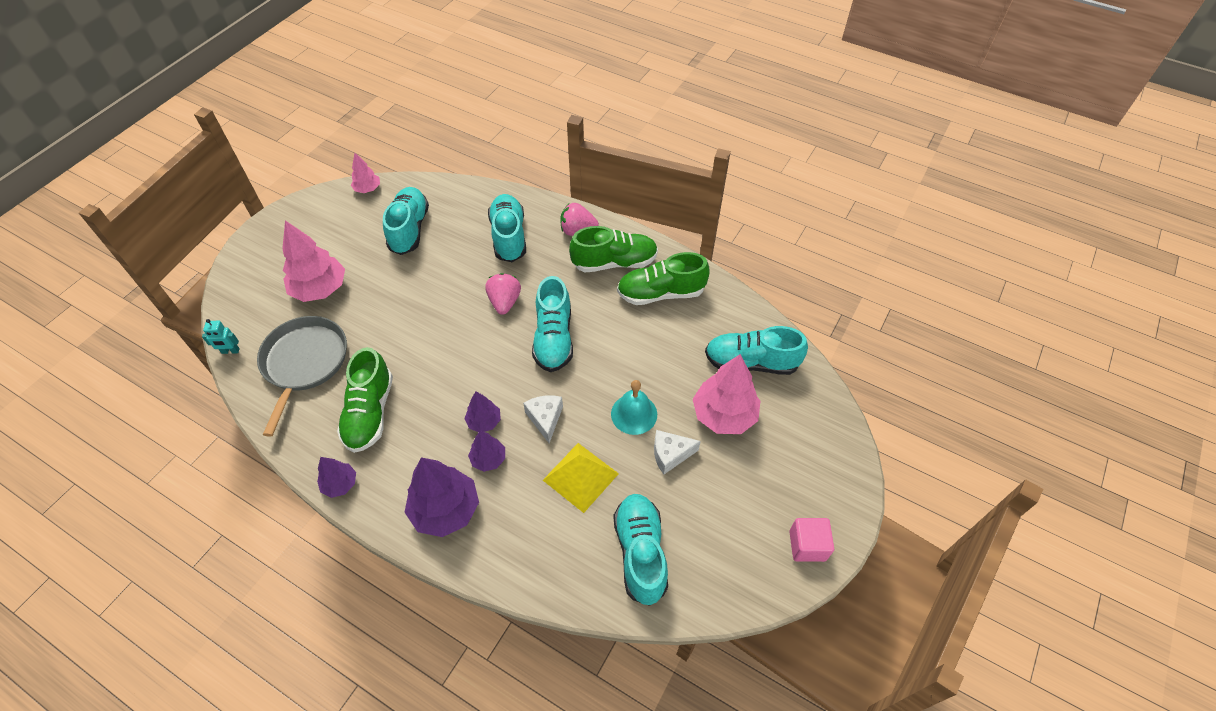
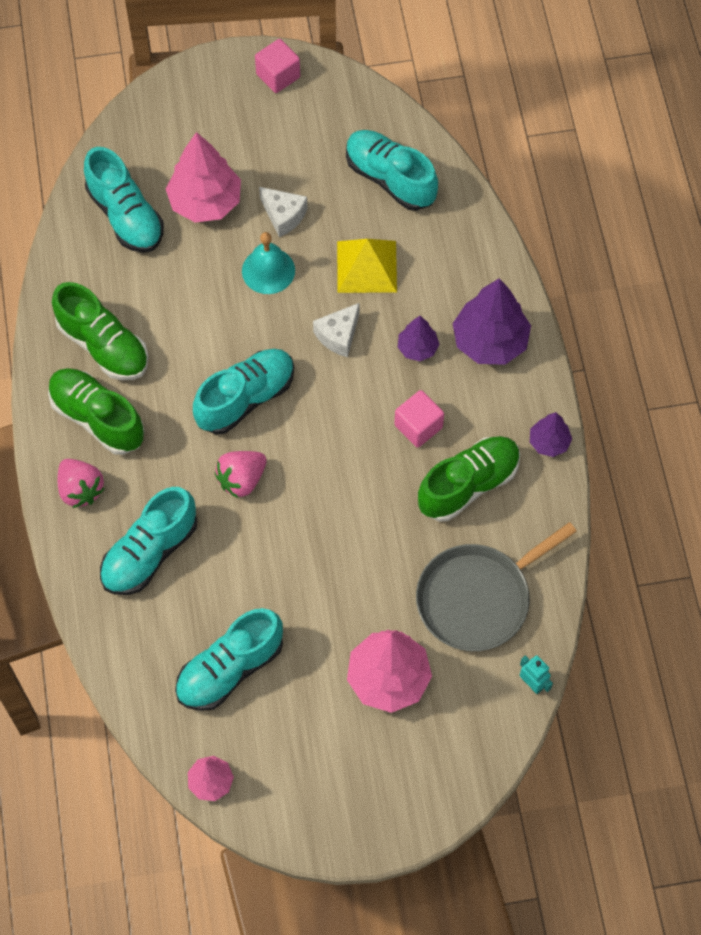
camera: 130 degrees left, 10 degrees up
(436, 415) = (418, 426): none -> pink cube
(484, 421) = (387, 382): purple tree -> none
(640, 553) = (390, 179): turquoise shoe -> turquoise shoe turned 90 degrees clockwise

